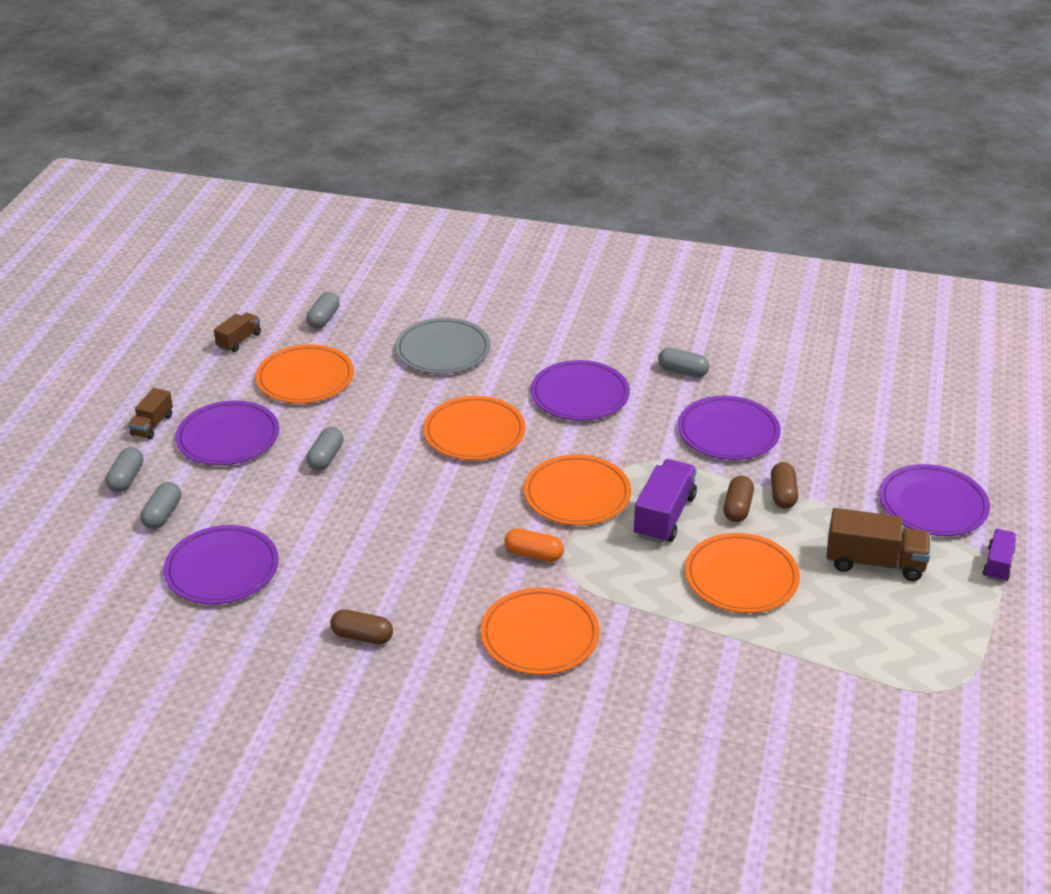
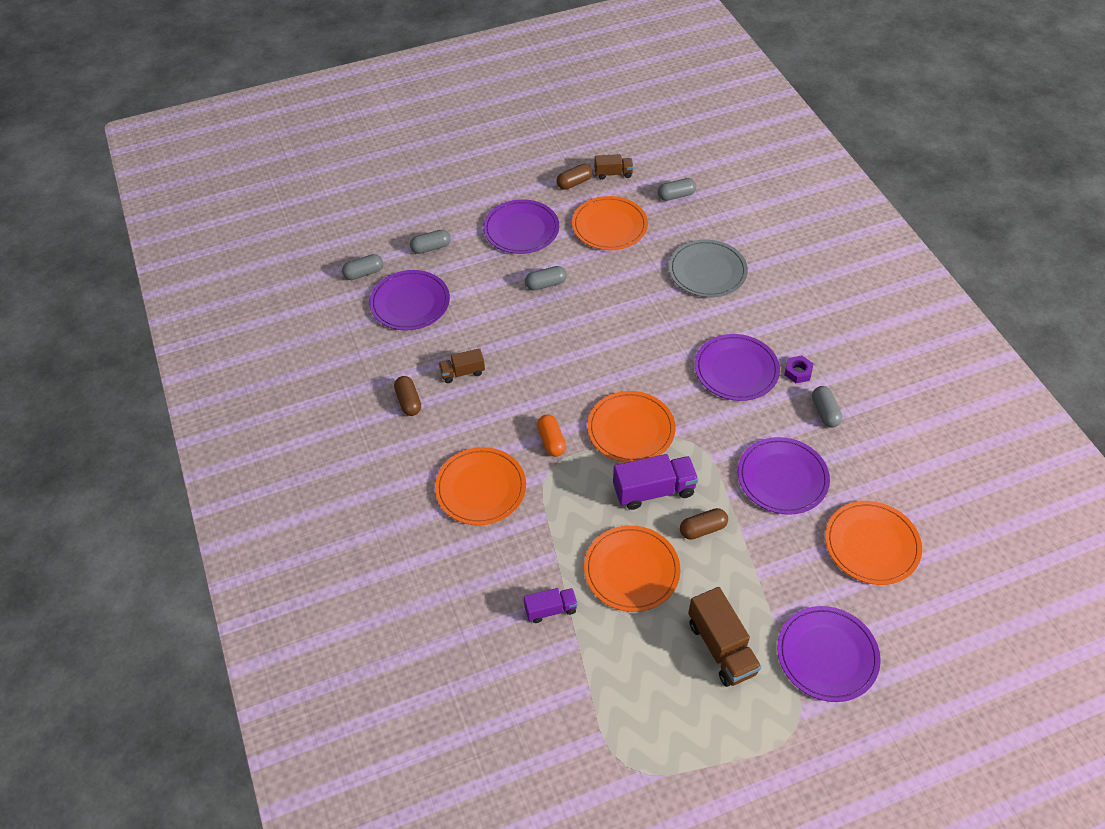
camera: 55 degrees right, 15 degrees up
(126, 478) = (446, 213): grey capsule -> grey capsule (364, 273)
(152, 425) = (500, 191): brown truck -> brown truck (462, 372)
(474, 432) = (640, 339): orange plate -> orange plate (872, 544)
(622, 362) = (798, 372): none -> purple nut
(783, 494) = (744, 549): brown capsule -> brown capsule (574, 183)
(997, 564) = (796, 735): purple truck -> purple truck (550, 609)

